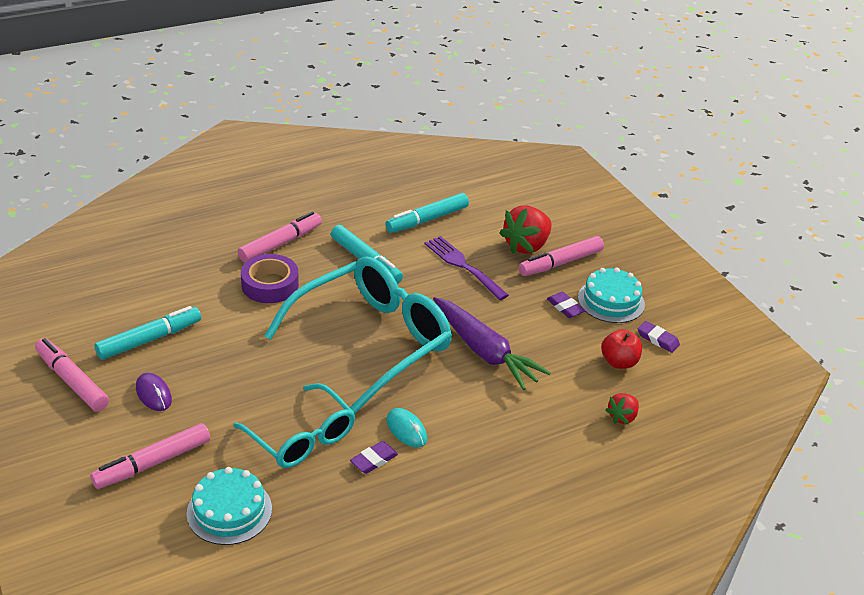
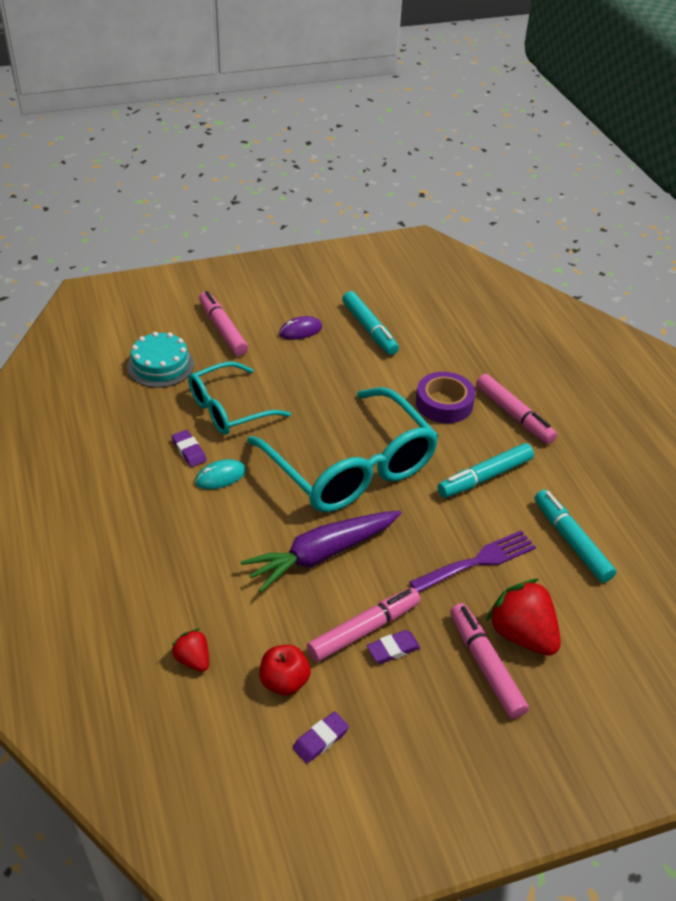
camera: 100 degrees right, 5 degrees up
(72, 381) = (324, 291): pink marker -> pink marker (364, 630)
(611, 301) = (403, 705): turquoise cake -> none

